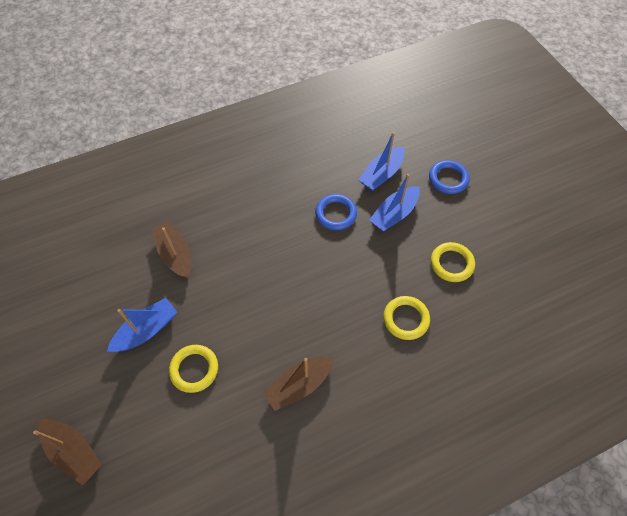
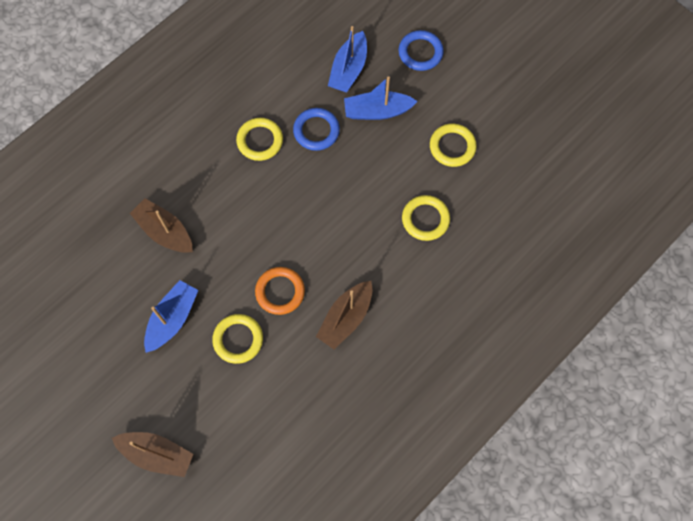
camera: 20 degrees left, 10 degrees up
(249, 339) = (280, 292): none -> orange ring
(285, 207) = (260, 141): none -> yellow ring
(394, 214) = (377, 111): blue boat -> blue boat turned 60 degrees clockwise

